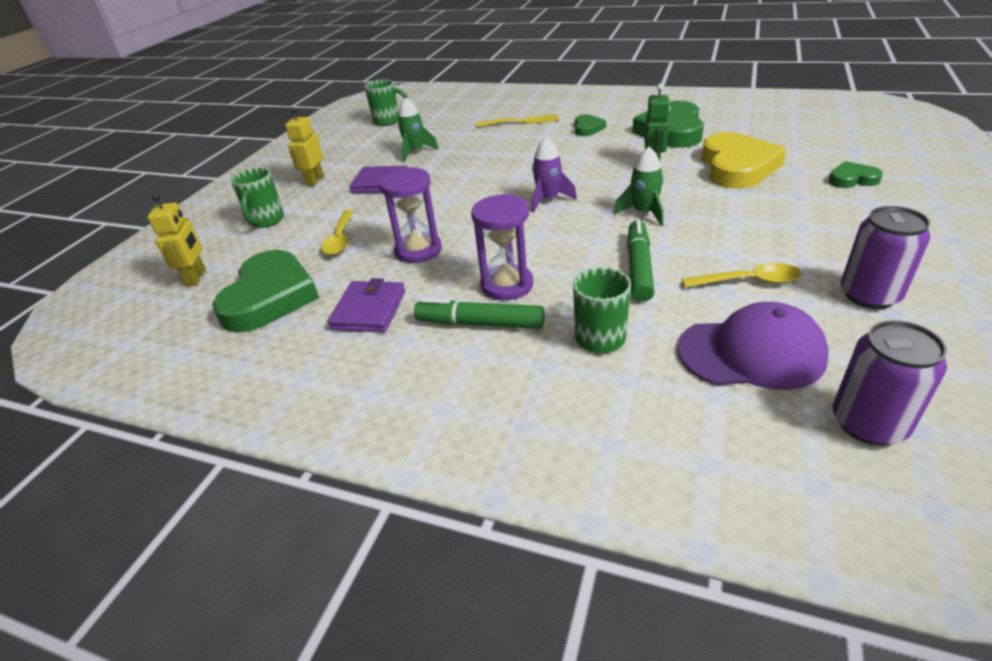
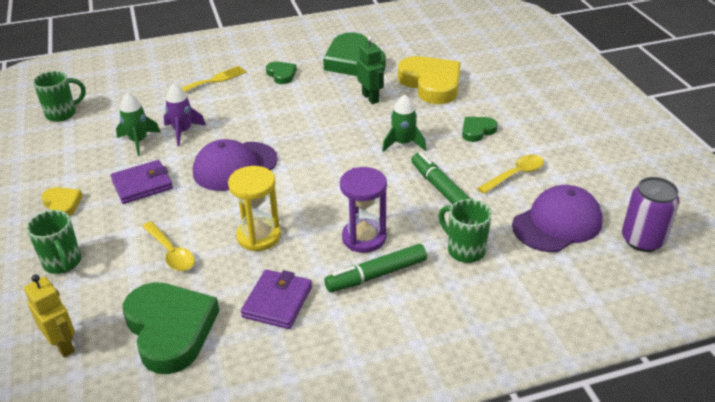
camera: 40 degrees left, 0 degrees up
(315, 181) = (62, 204): yellow robot -> yellow heart
(369, 310) = (277, 302): purple wallet -> purple wallet turned 45 degrees clockwise
(418, 250) = (259, 236): purple hourglass -> yellow hourglass
(464, 189) = (235, 166): none -> purple cap
(548, 199) = (319, 154): purple rocket -> purple rocket (183, 131)
(852, 179) = (511, 75): green heart -> green heart (477, 131)
(869, 295) = (585, 160): purple can -> none

